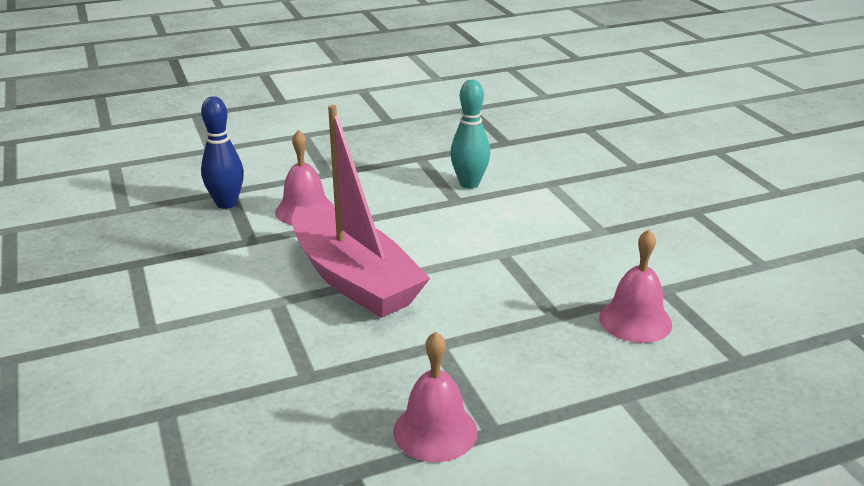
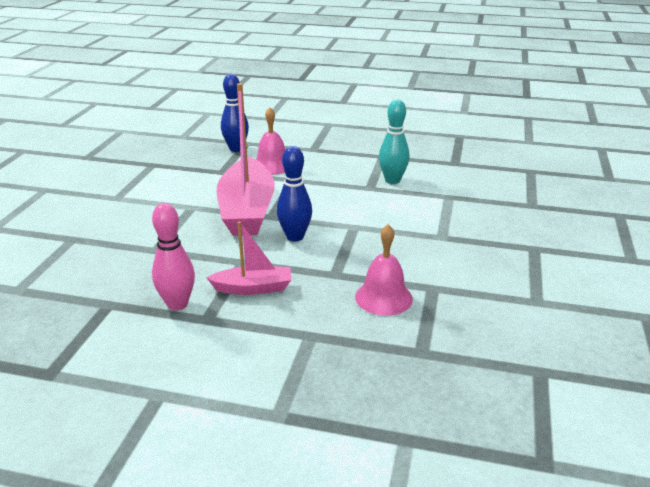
camera: 35 degrees right, 0 degrees up
(435, 431) = (177, 304): pink bell -> pink bowling pin
(455, 290) = (295, 237): none -> blue bowling pin
(493, 371) = (253, 288): none -> pink boat

